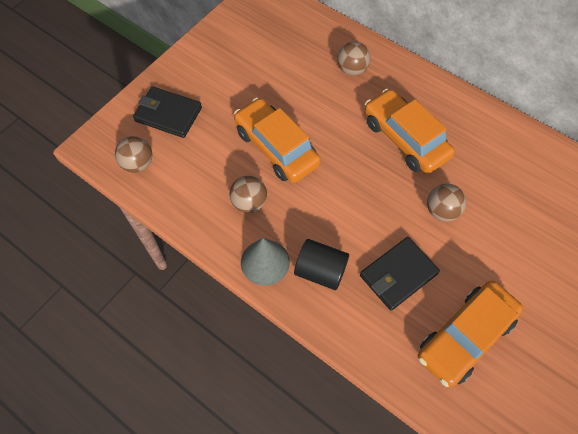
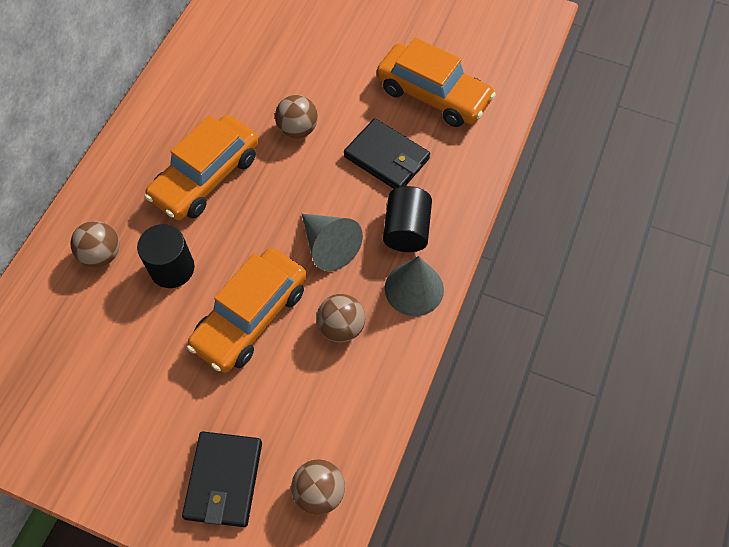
camera: 105 degrees left, 0 degrees up
(320, 210) = (329, 246): none -> grey cone
(329, 107) = (172, 268): none -> black cylinder

